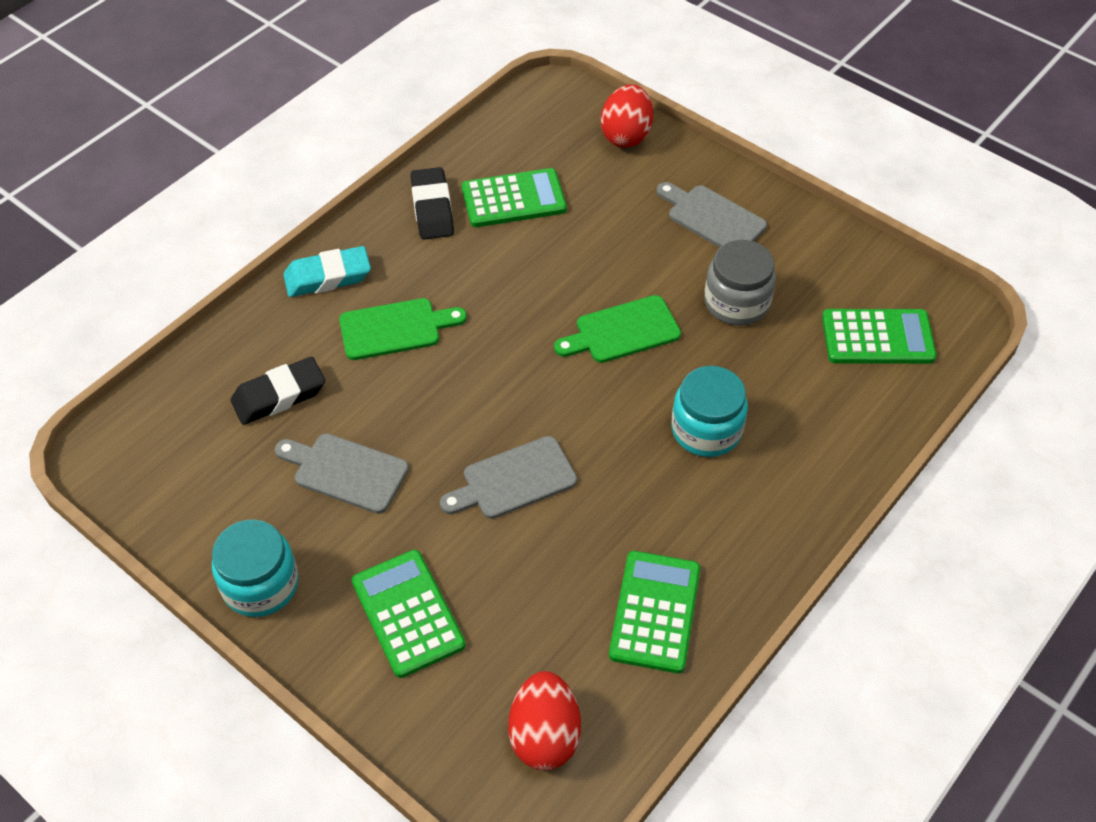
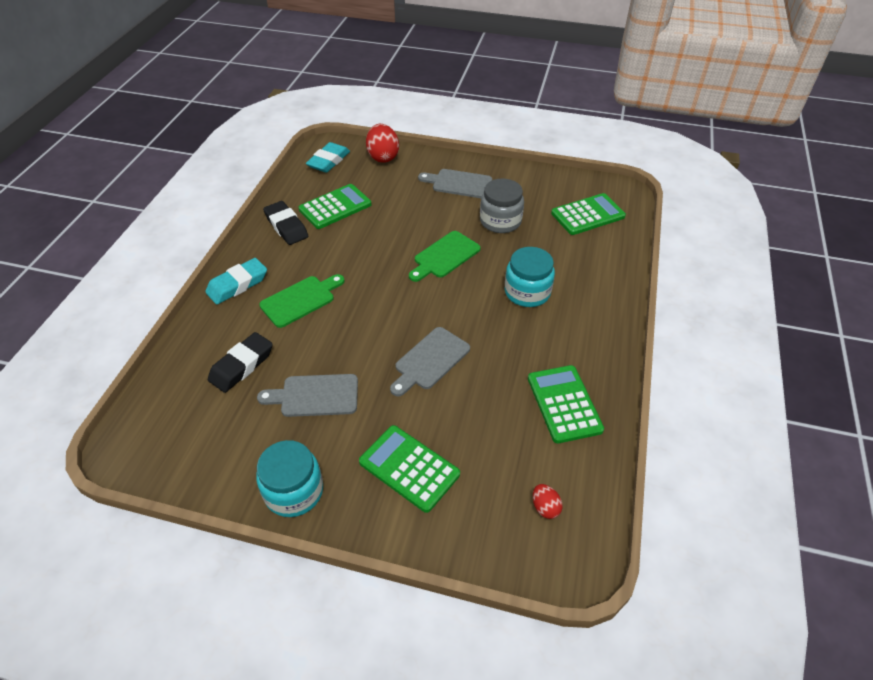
camera: 25 degrees left, 5 degrees down
(544, 118) = (328, 161): none -> turquoise eraser
(544, 735) = (545, 507): red egg -> red egg, size x0.51

